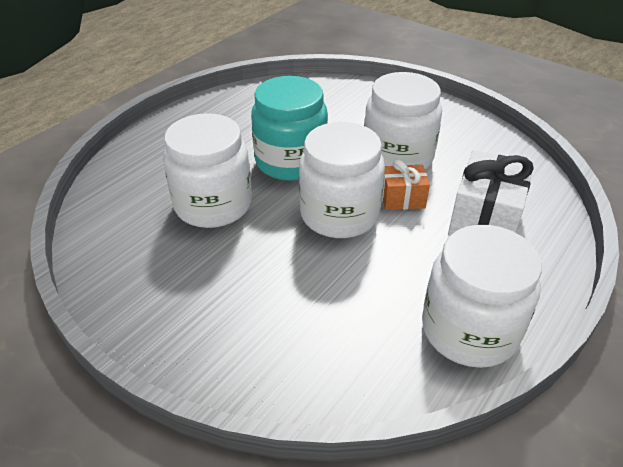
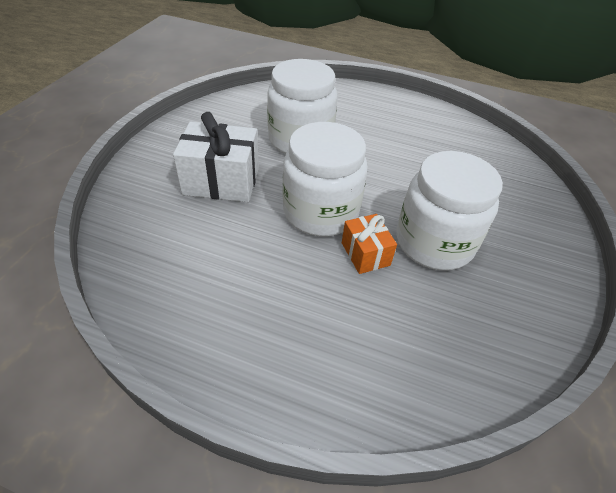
camera: 70 degrees right, 5 degrees up
(290, 161) = (379, 170): turquoise jar -> none
(469, 330) = (193, 323): white jar -> none
(484, 220) = (363, 329): white gift -> white gift (221, 181)

